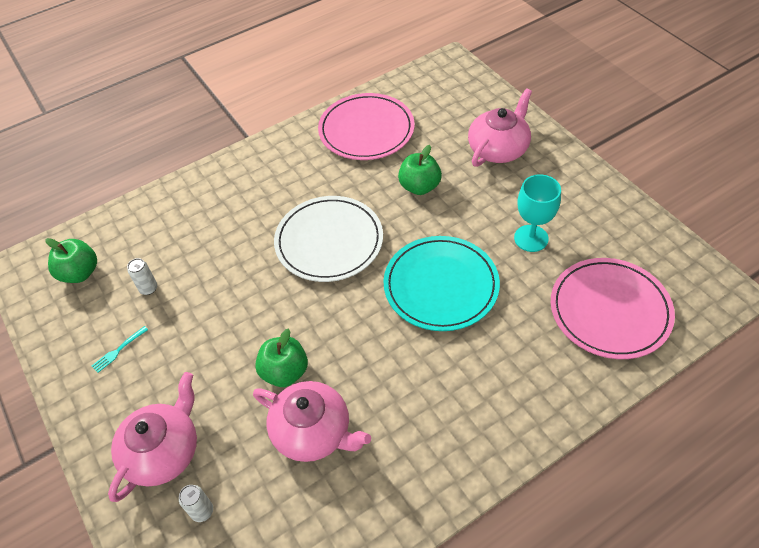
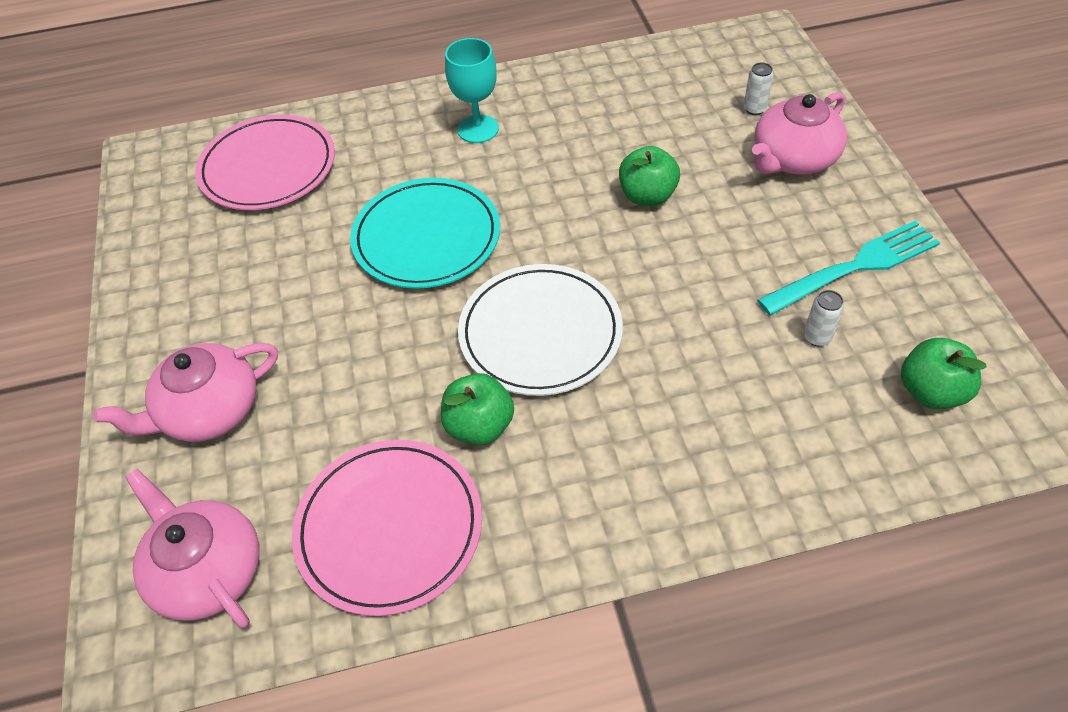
camera: 160 degrees left, 0 degrees up
(118, 350) = (854, 267): turquoise fork -> turquoise fork, size x2.45
(313, 431) = (632, 140): pink teapot -> pink teapot (207, 570)
(419, 187) = (369, 381): green apple -> green apple (479, 426)
(531, 238) = (280, 263): turquoise goblet -> turquoise goblet (478, 129)

